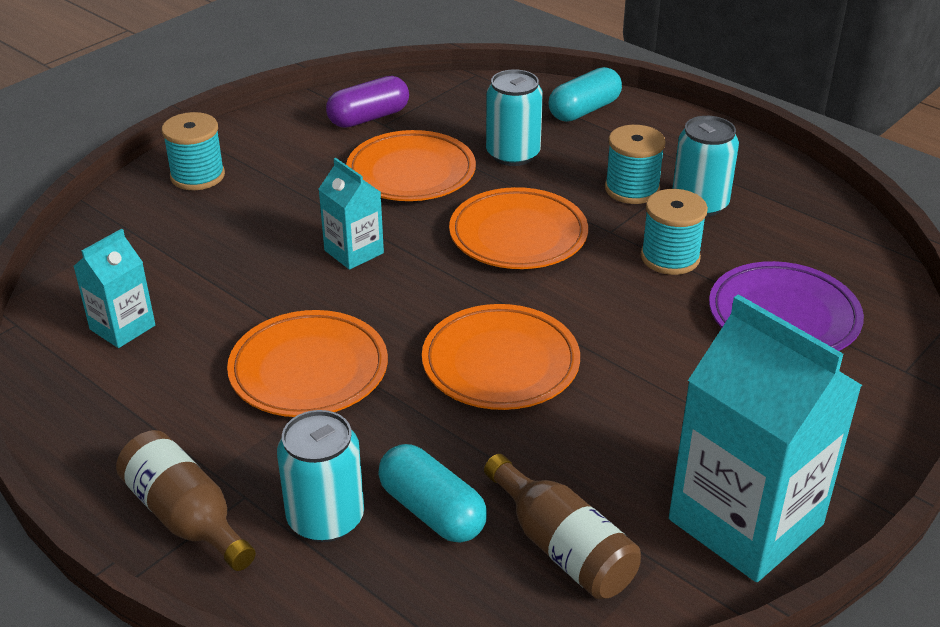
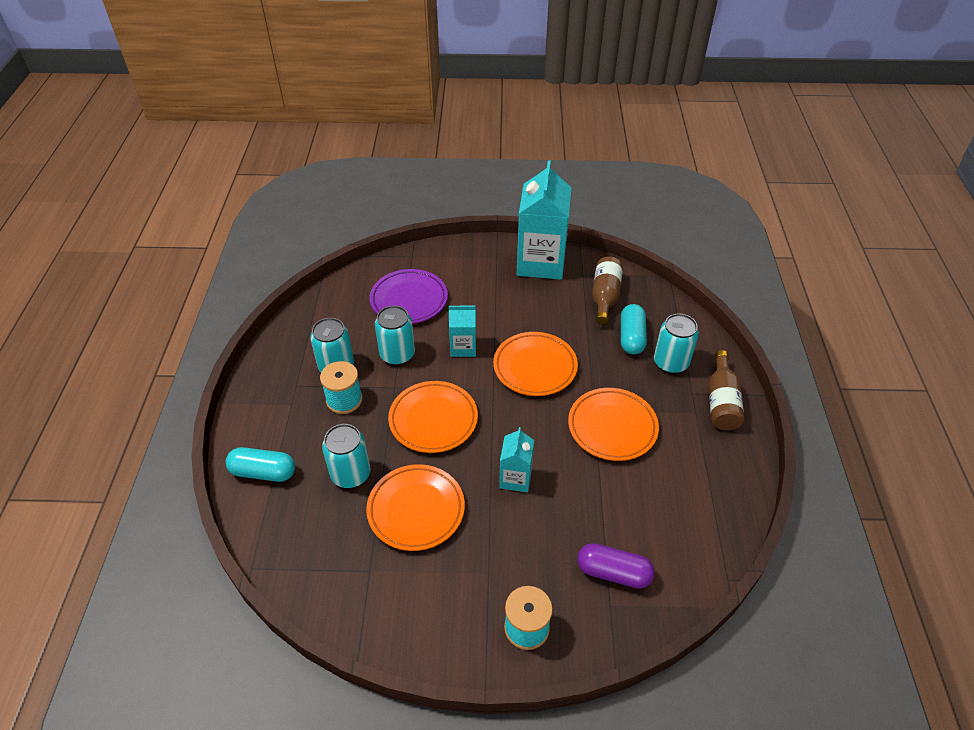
camera: 130 degrees left, 10 degrees up
(122, 327) = (674, 527): turquoise carton -> turquoise carton (463, 347)
(368, 117) = (368, 587): purple capsule -> purple capsule (613, 573)
(670, 257) = (397, 354): turquoise spool -> turquoise can

